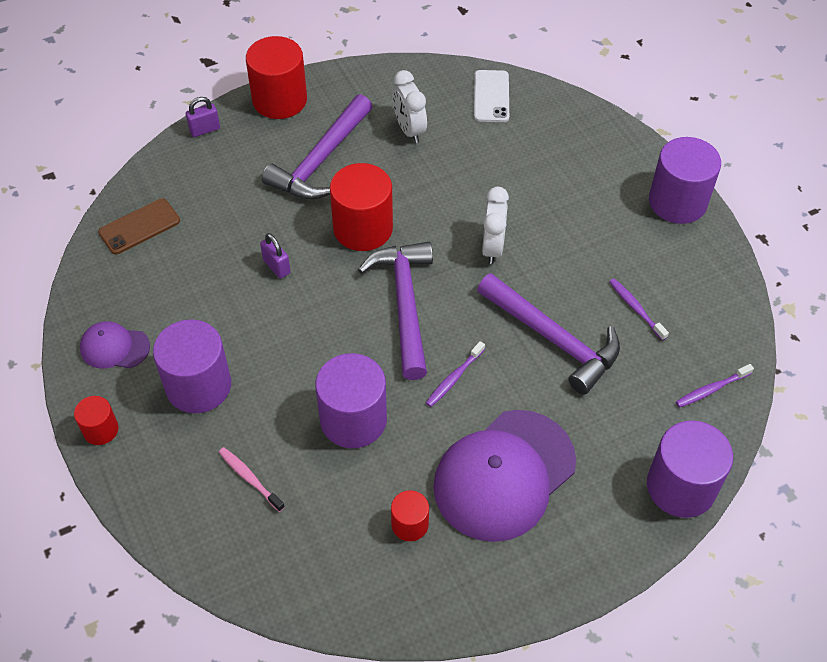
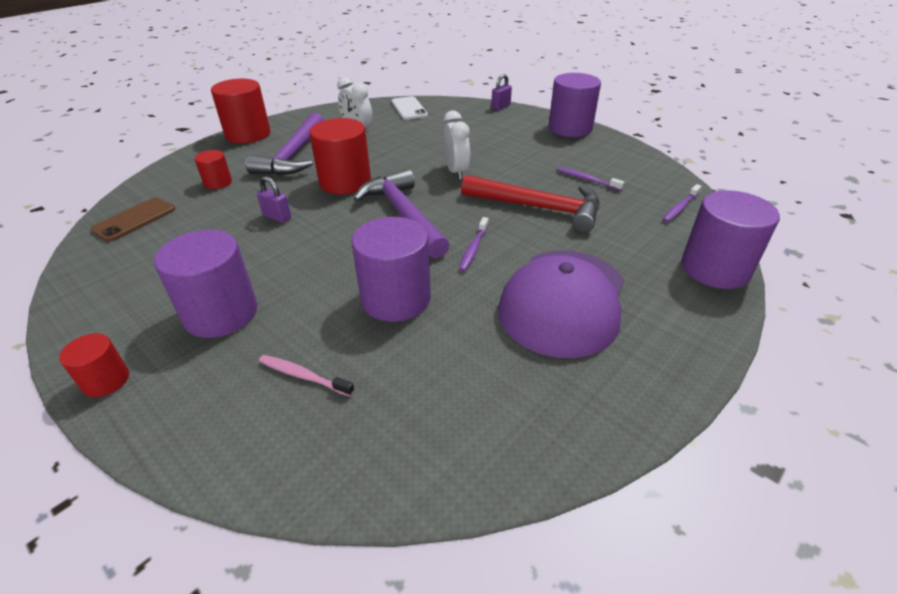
camera: 20 degrees left, 15 degrees down
(114, 347) = (117, 306): purple cap -> none
(205, 130) = (187, 158): purple padlock -> purple padlock (500, 107)
(410, 524) = (499, 365): red cylinder -> red cylinder (218, 182)
(553, 339) = (538, 208): purple hammer -> red hammer

